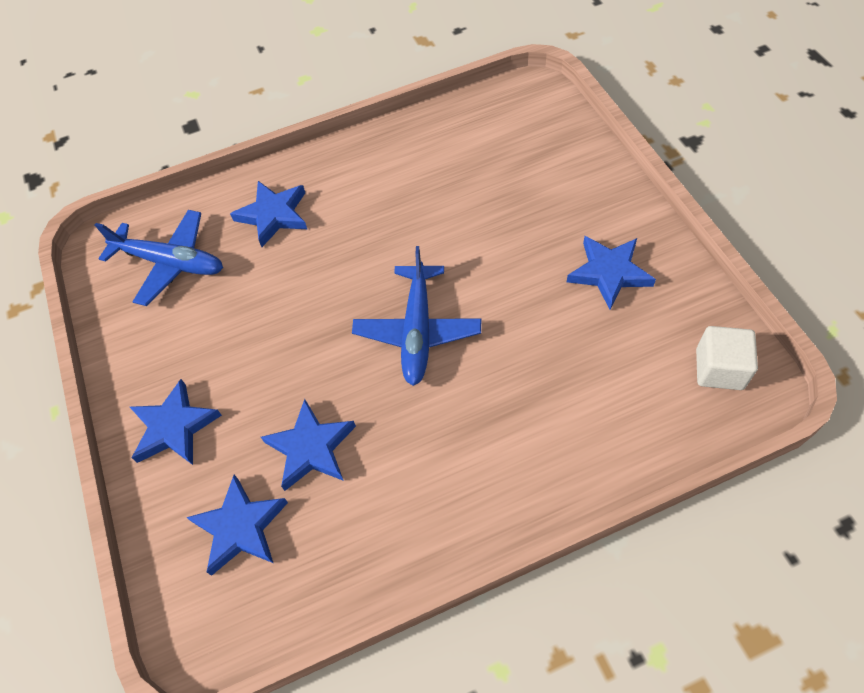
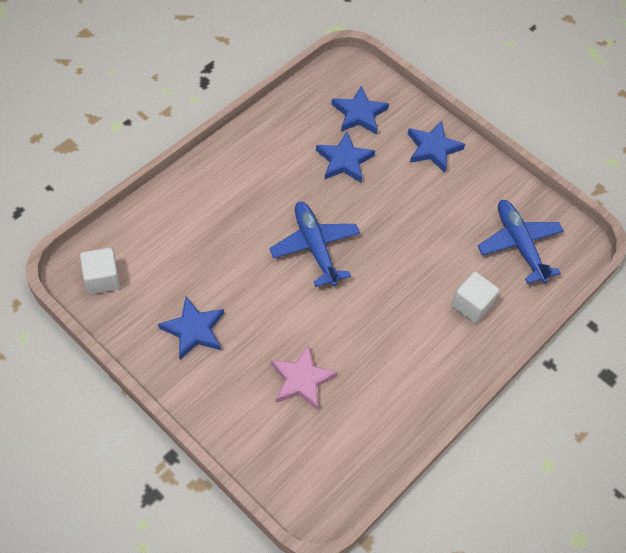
camera: 145 degrees right, 0 degrees up
(170, 263) = (519, 245): blue plane -> blue plane turned 75 degrees clockwise
(273, 215) = (471, 305): blue star -> white cube
(501, 191) = (301, 380): none -> pink star

